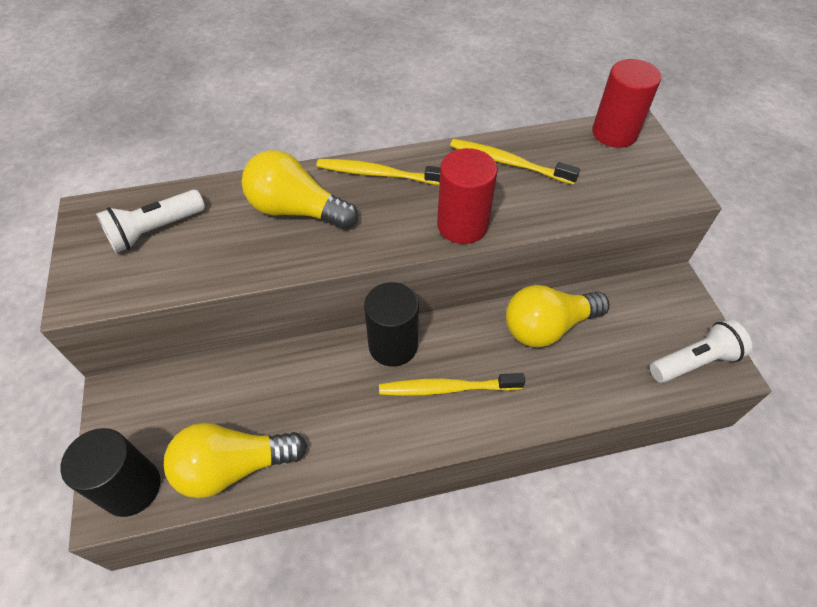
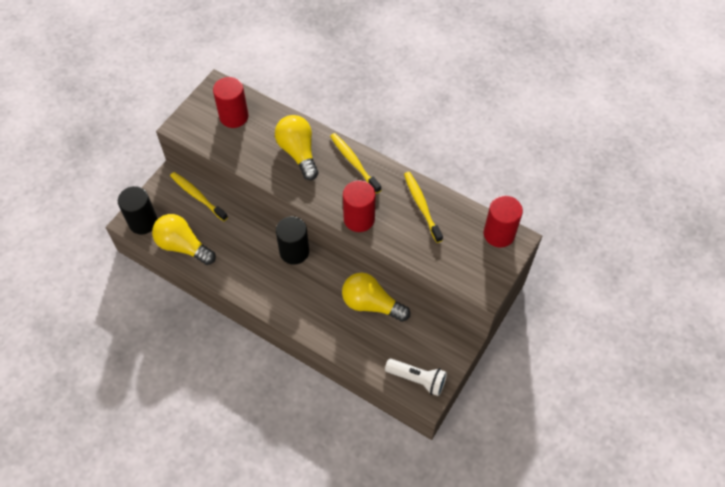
camera: 45 degrees right, 5 degrees up
(155, 230) = (234, 116): white flashlight -> red cylinder
(447, 388) = (295, 290): yellow toothbrush -> yellow toothbrush (198, 196)

